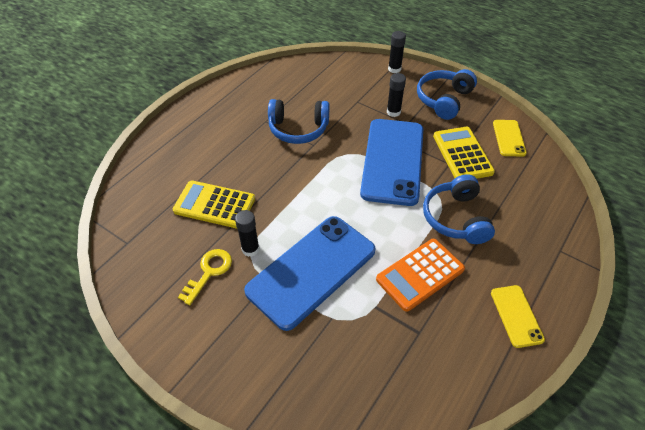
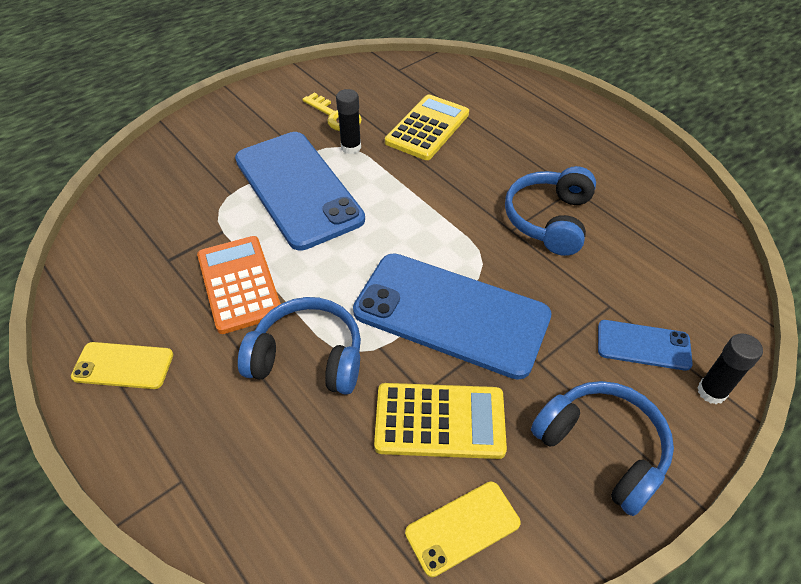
camera: 105 degrees right, 0 degrees up
(378, 89) = (643, 345): none -> blue phone
(393, 112) = (573, 350): black glue stick -> none
(509, 138) = (462, 528): yellow phone -> yellow phone turned 45 degrees counterclockwise

